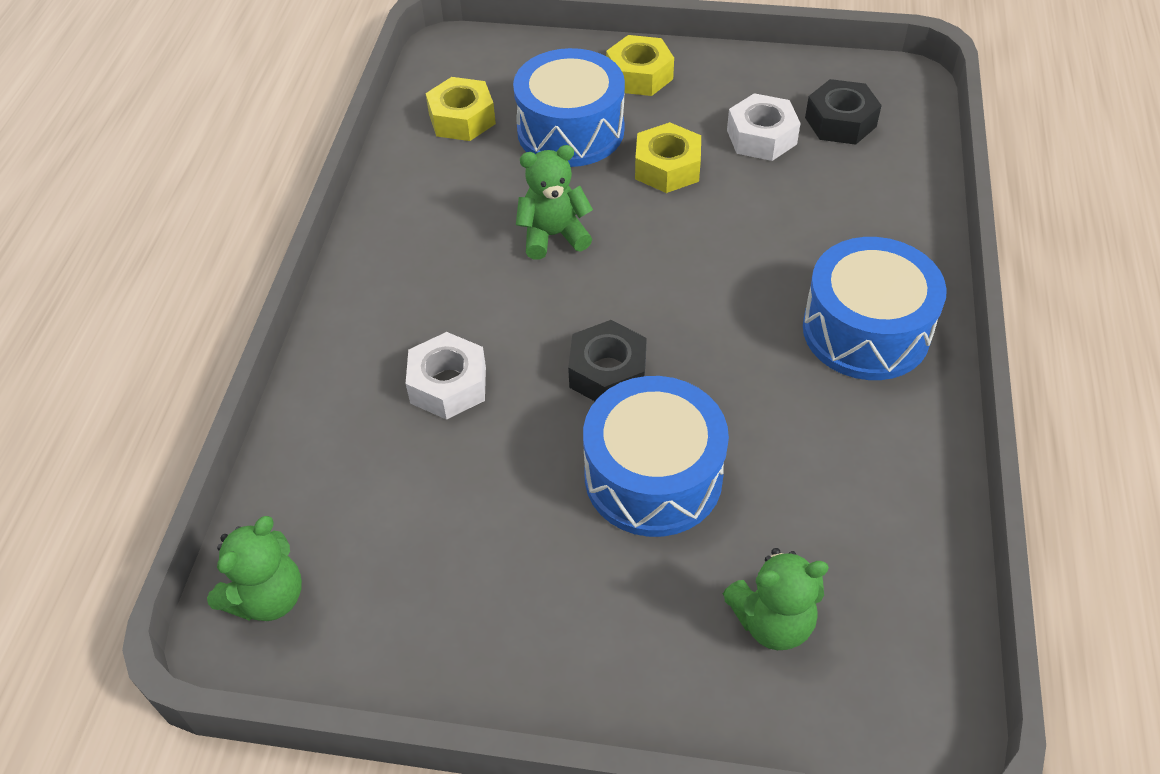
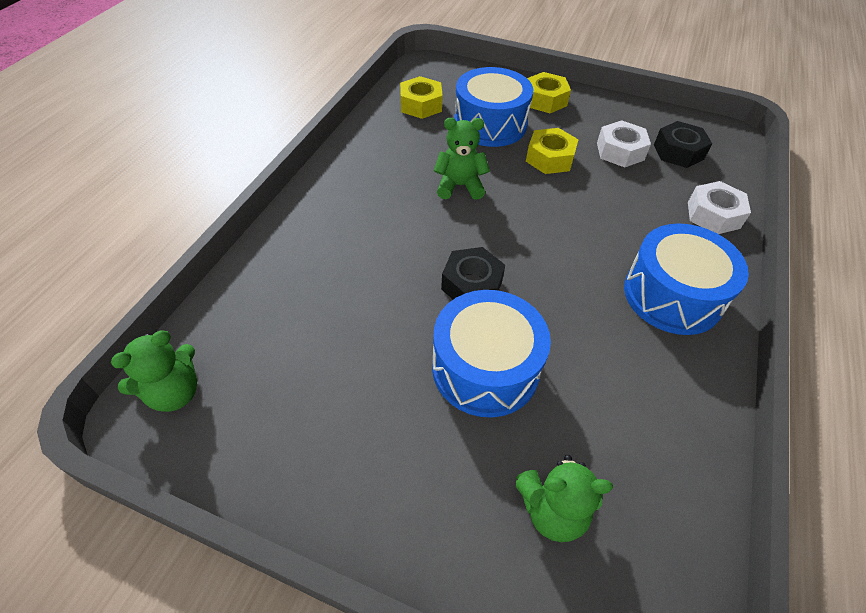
camera: 10 degrees right, 0 degrees up
(448, 385) = (356, 269): white nut -> white nut (713, 215)

